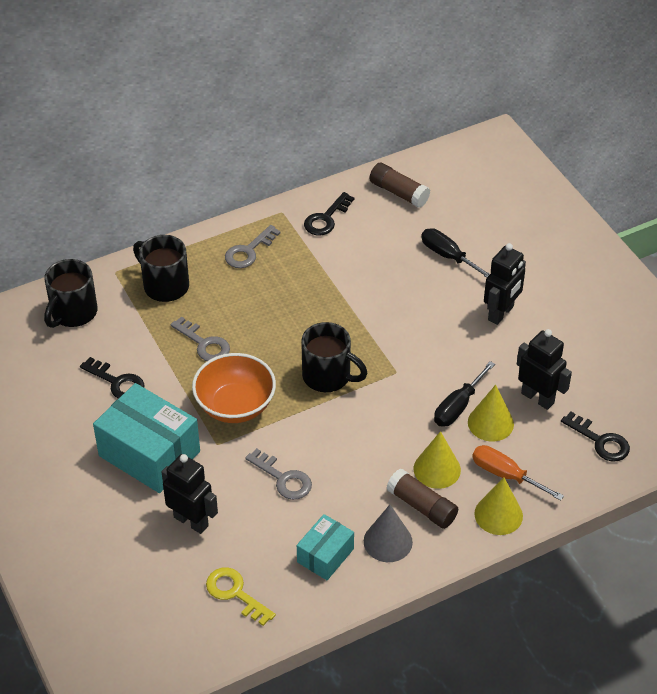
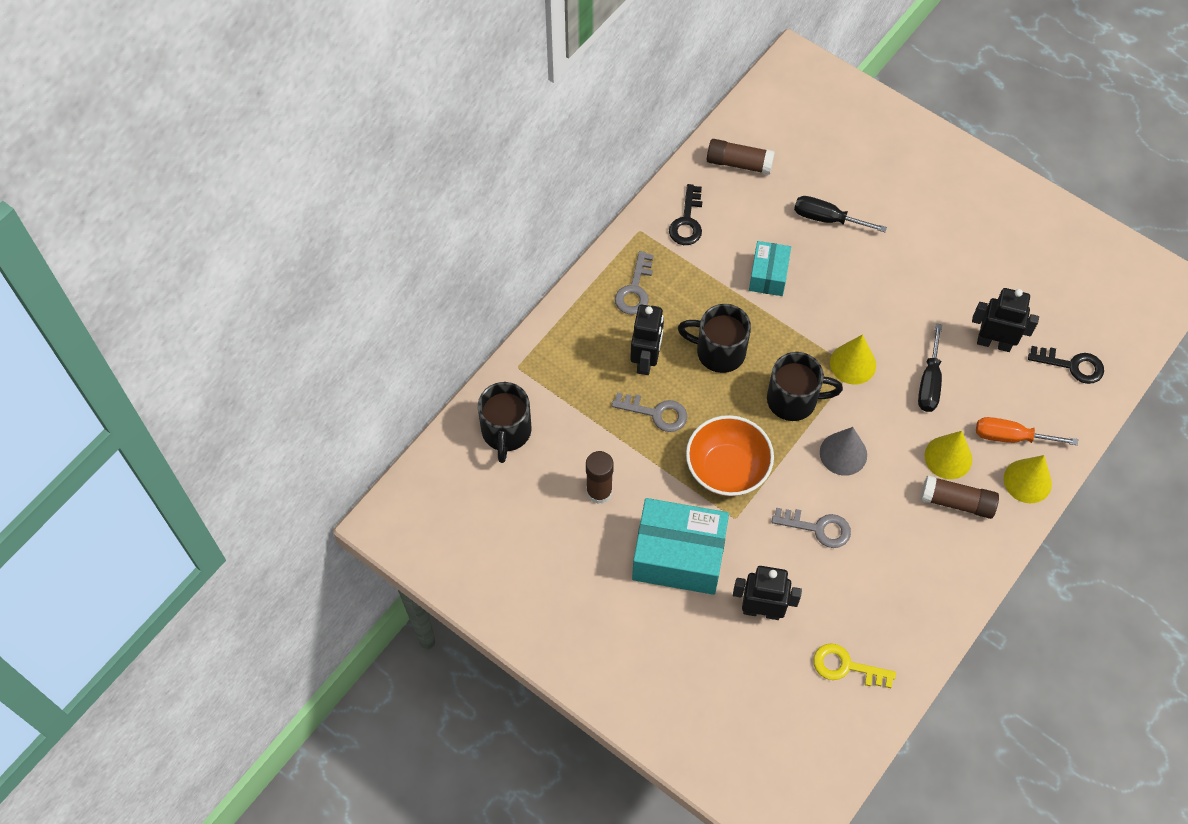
camera: 25 degrees left, 15 degrees up
(117, 382) = (599, 492): black key -> brown glue stick
(164, 285) = (577, 363): black mug -> black mug (718, 351)
(325, 555) = (902, 591): turquoise box -> turquoise box (768, 275)
(388, 541) = (948, 552): grey cone -> grey cone (843, 453)
(490, 423) = (967, 387): yellow cone -> yellow cone (853, 363)
(501, 313) = (911, 263): black robot -> black robot (646, 360)

